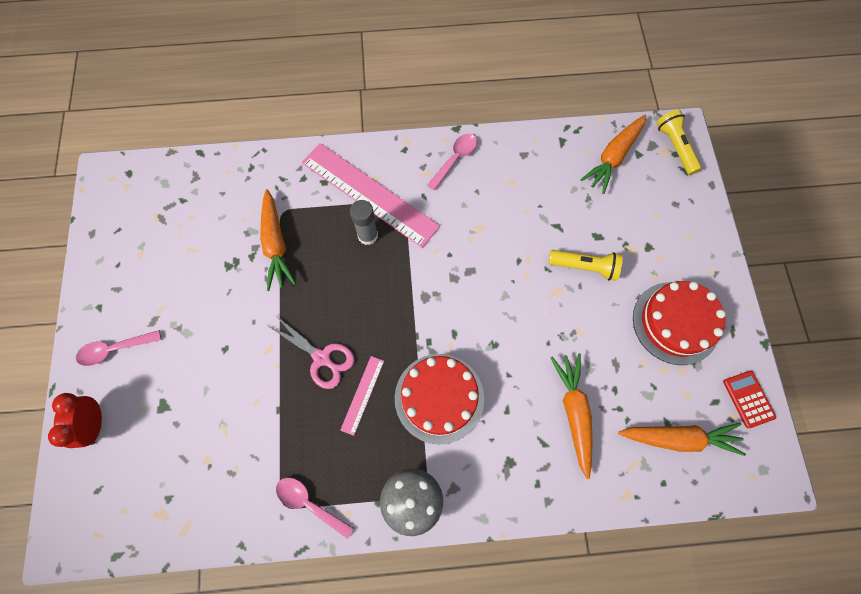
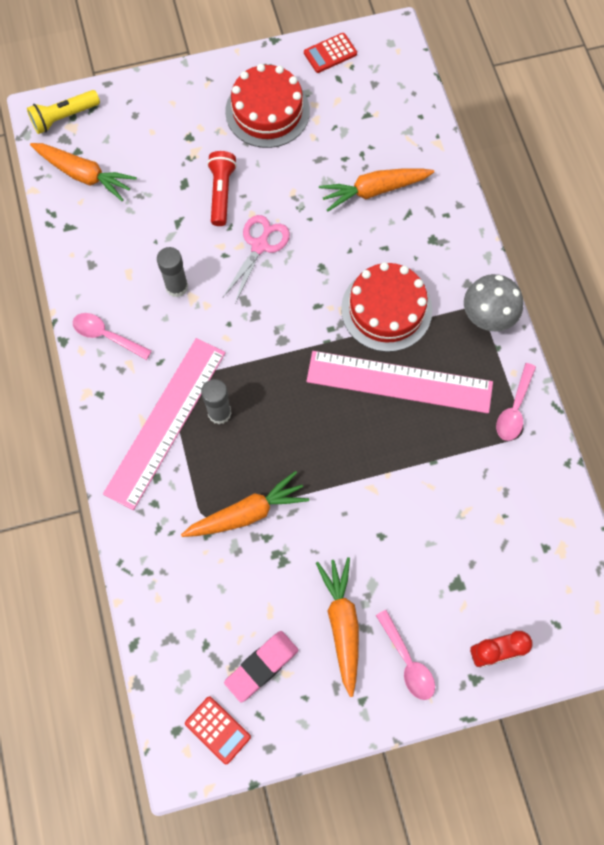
camera: 100 degrees left, 0 degrees up
(118, 200) = (218, 730): none -> red calculator
(152, 237) = (261, 666): none -> pink eraser
(321, 358) = (369, 431): pink scissors -> pink scissors (259, 246)
(362, 395) = (399, 382): pink ruler -> pink ruler, size x2.22
(492, 217) = (177, 287): none -> grey glue stick
(584, 267) = (221, 193): yellow flashlight -> red flashlight
(678, 438) = (378, 106): orange carrot -> orange carrot (342, 624)

